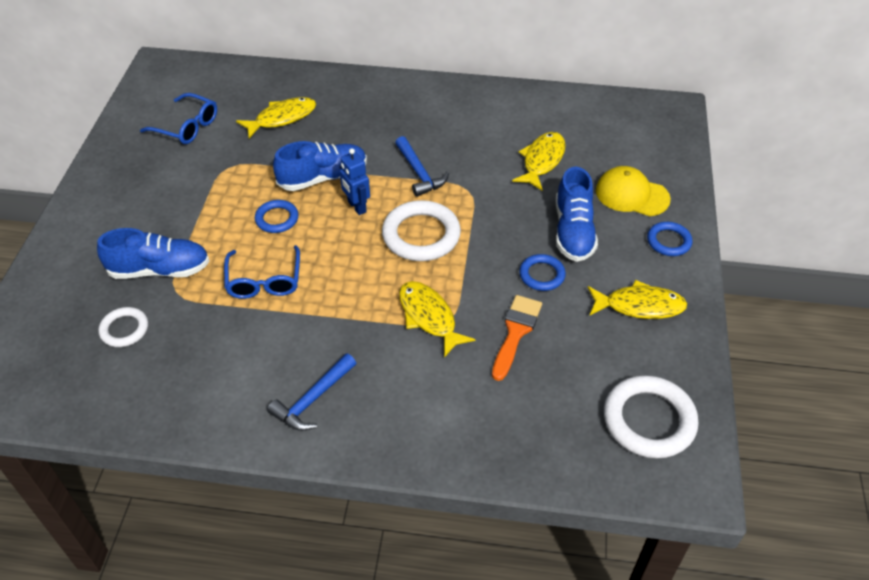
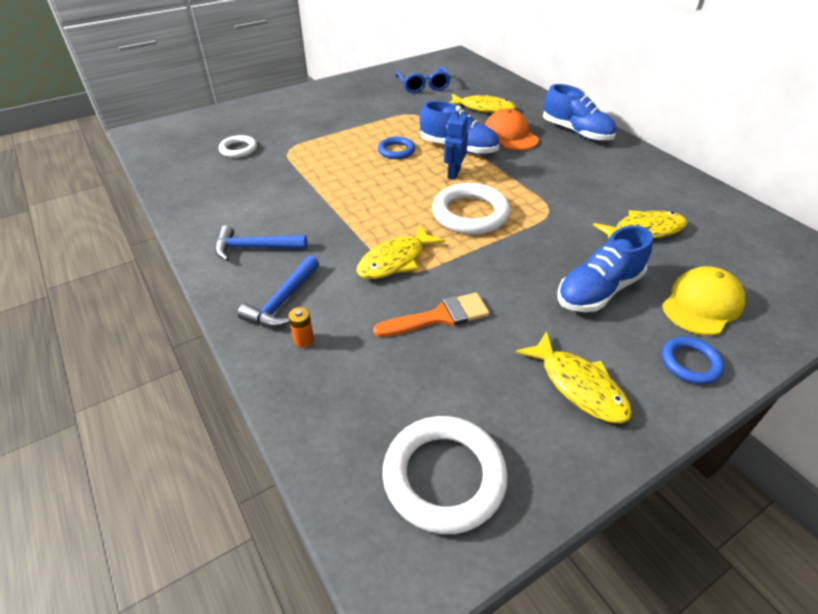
camera: 50 degrees right, 5 degrees down
(159, 270) = (299, 136): blue shoe -> blue shoe (576, 132)
(264, 280) = (337, 174): blue glasses -> none
(344, 134) = (510, 135): none -> orange cap
(419, 173) = (528, 181): blue hammer -> blue hammer (283, 301)
(429, 317) = (395, 260): yellow fish -> yellow fish turned 150 degrees counterclockwise
(463, 426) = (304, 340): none -> orange battery
(542, 275) = (522, 298): blue ring -> none
(631, 195) = (702, 304): yellow cap -> yellow cap turned 60 degrees clockwise

